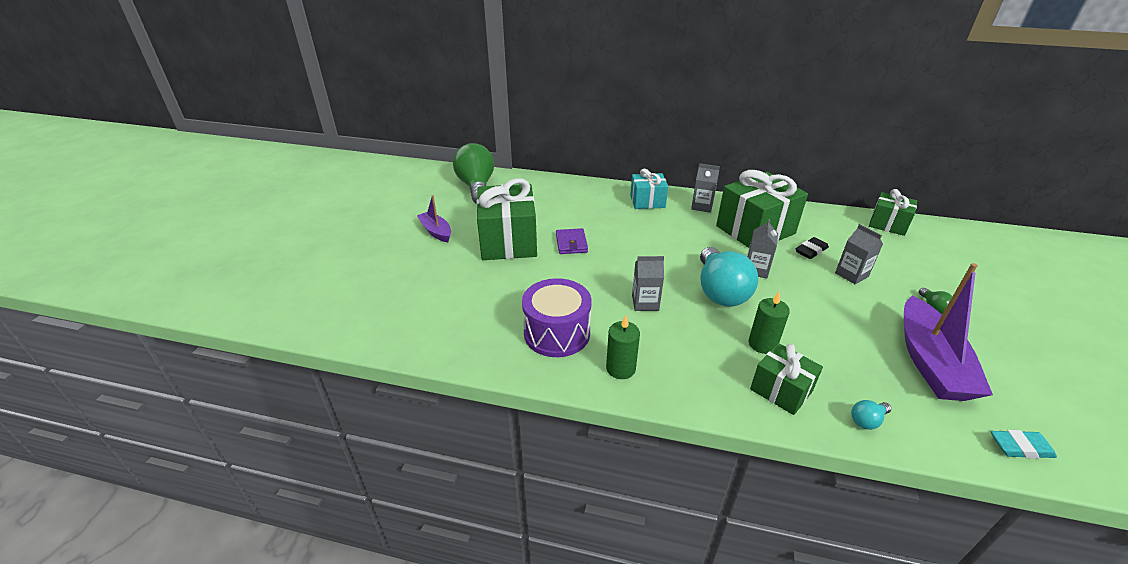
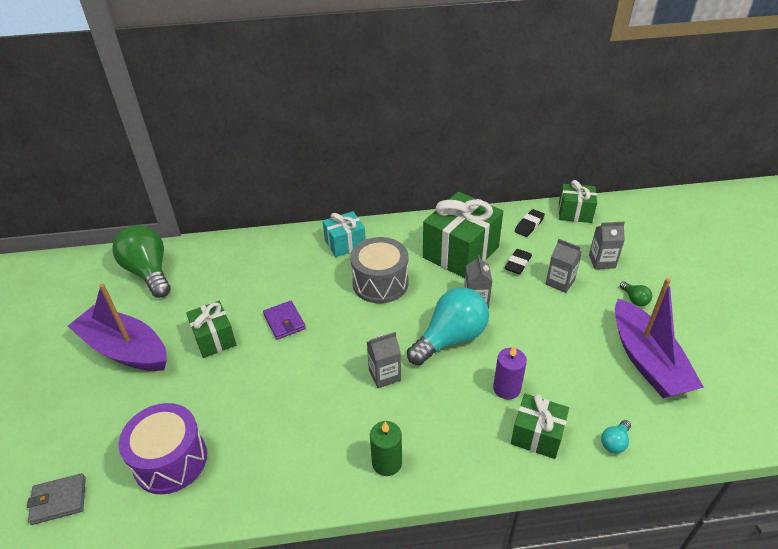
camera: 20 degrees left, 5 degrees up
(343, 315) = (59, 500): none -> grey wallet
(436, 231) = (125, 349): purple boat -> purple boat, size x1.89
(508, 241) = (214, 339): green gift -> green gift, size x0.57
(557, 333) = (309, 442): purple drum -> purple drum (170, 460)
(668, 235) = (380, 283): none -> grey drum
(702, 206) = (401, 235): grey carton -> grey carton (602, 261)
(720, 291) = (451, 338): turquoise light bulb -> turquoise light bulb turned 105 degrees counterclockwise
(762, 344) = (506, 388): green candle -> purple candle
(834, 224) = (529, 225): none -> black eraser
(1020, 447) = (732, 426): turquoise eraser -> none

